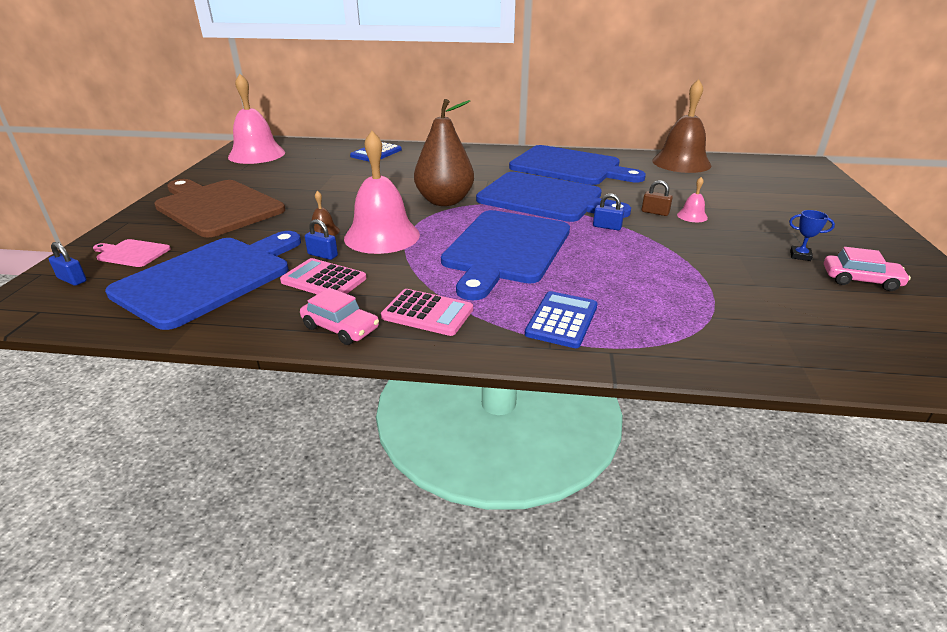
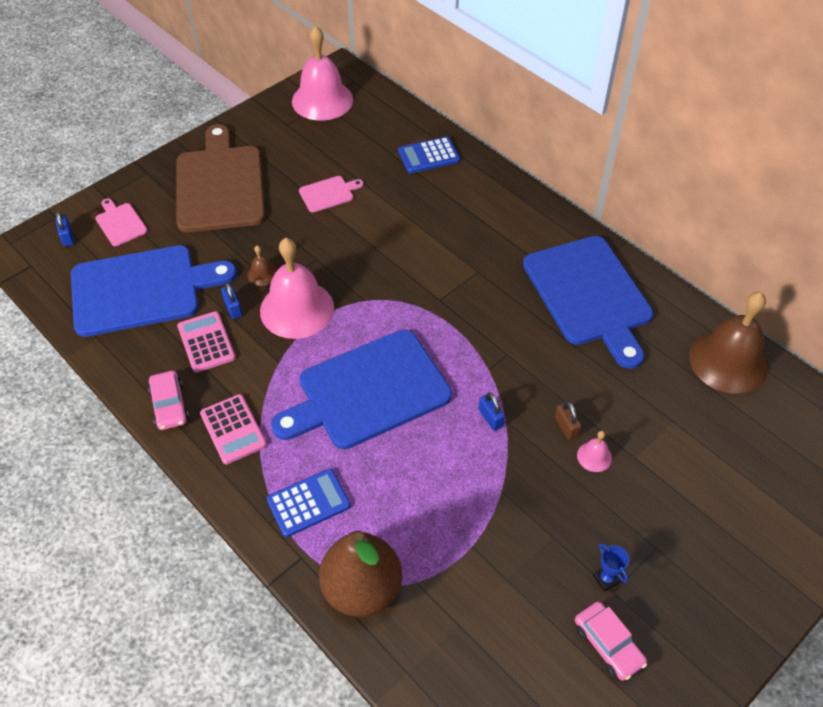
camera: 40 degrees right, 20 degrees up
(324, 184) = (328, 193): none -> pink cutting board
(444, 201) = (399, 285): brown pear -> brown pear (362, 589)
(545, 198) = (492, 338): blue cutting board -> none

